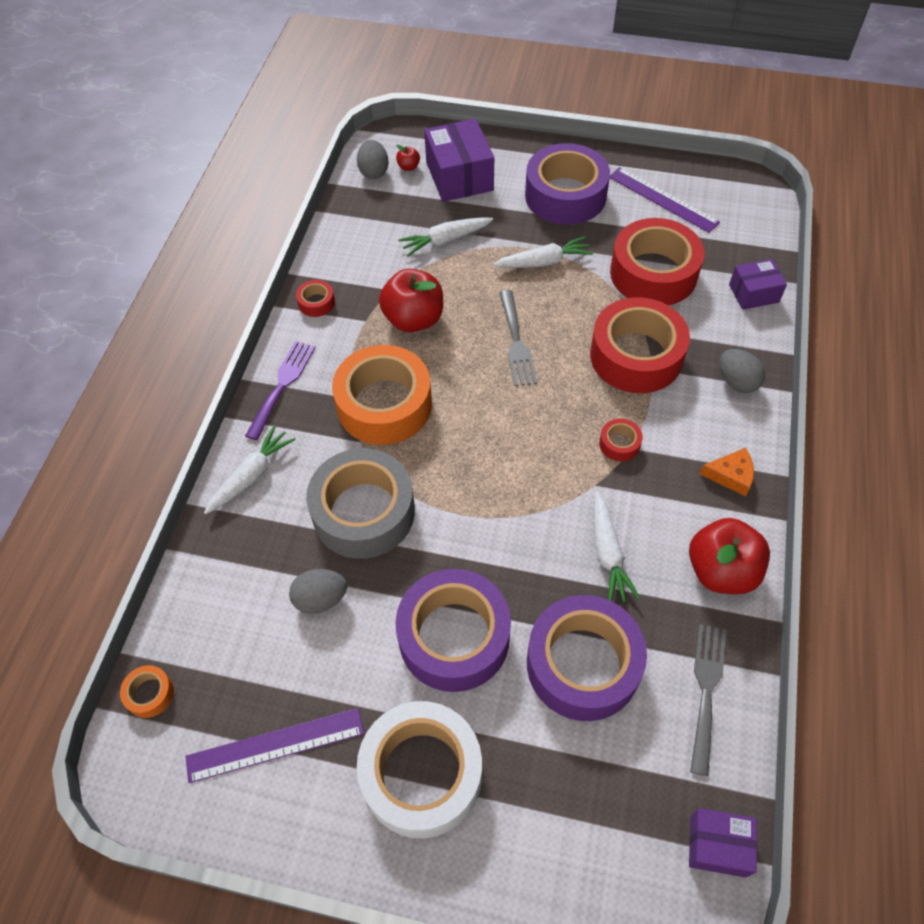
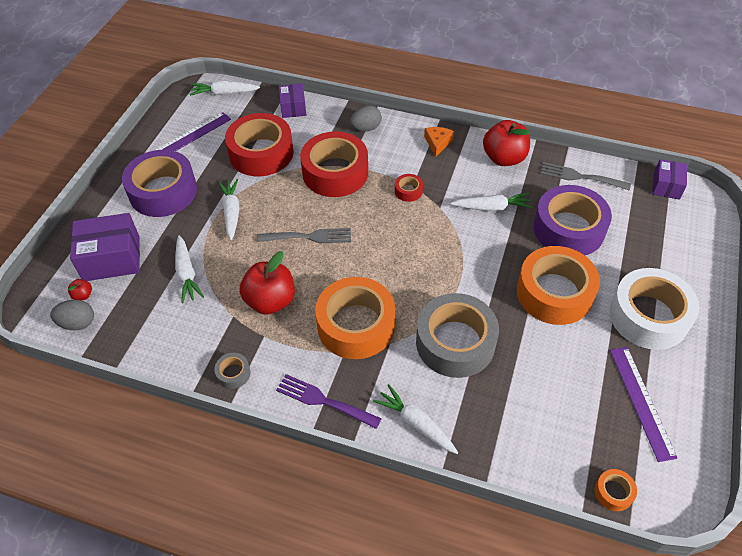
camera: 85 degrees left, 5 degrees down
(316, 303) = (233, 373): red tape -> grey tape
(321, 599) = (529, 372): grey egg -> none
(454, 637) = (554, 293): purple tape -> orange tape
(758, 217) = (224, 93): none -> white carrot

